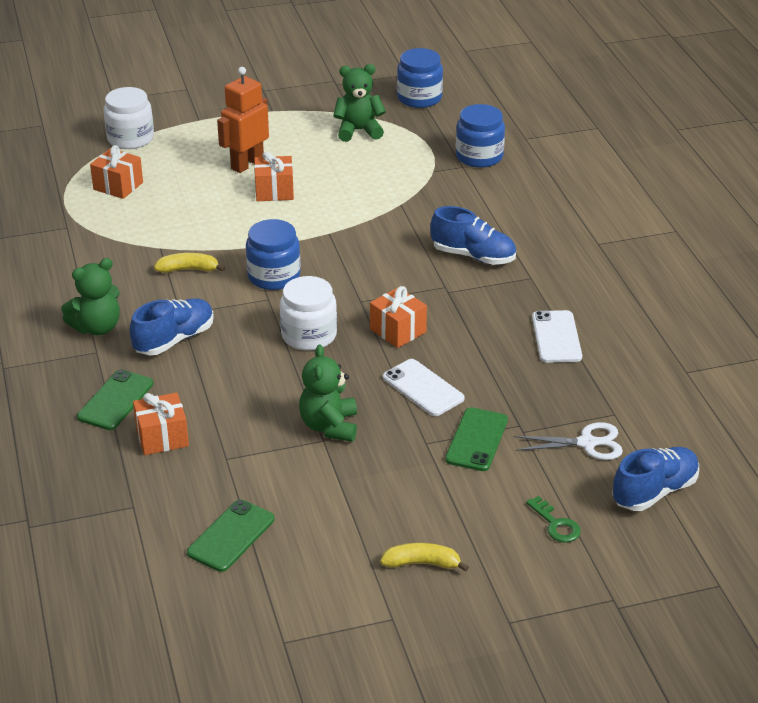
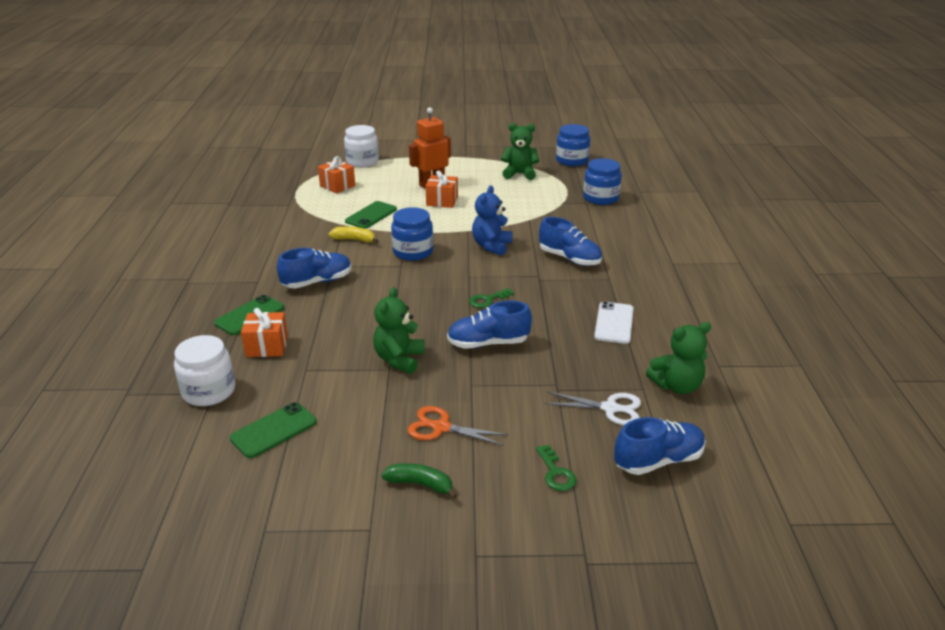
camera: 15 degrees right, 5 degrees down
(97, 327) = (268, 266): green teddy bear -> green teddy bear (677, 386)
(309, 335) = (417, 293): white jar -> white jar (209, 391)
(370, 252) = (491, 246): none -> blue teddy bear
(398, 330) = (487, 300): orange gift -> green key
(415, 498) = (441, 427): none -> orange scissors
(422, 563) = (420, 484): yellow banana -> green banana
(423, 388) = (488, 343): white phone -> blue shoe
(476, 440) = (515, 389): green phone -> green phone (371, 215)

